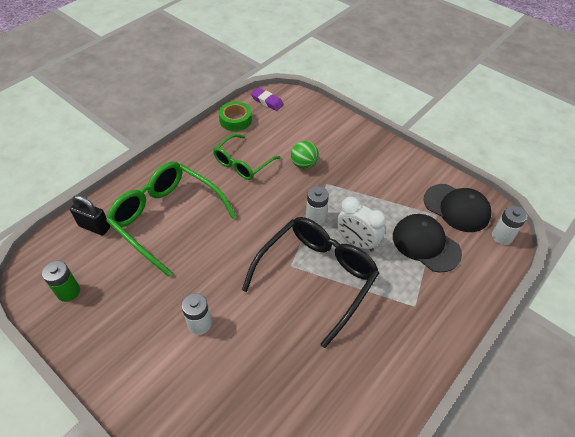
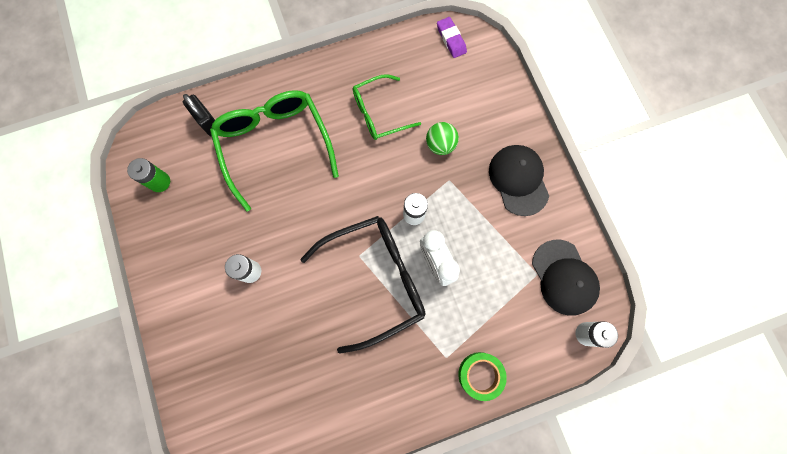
camera: 30 degrees right, 25 degrees up
(235, 120) = (403, 51): green tape -> green tape (480, 375)
(425, 244) = (502, 301): black cap -> black cap (518, 180)

